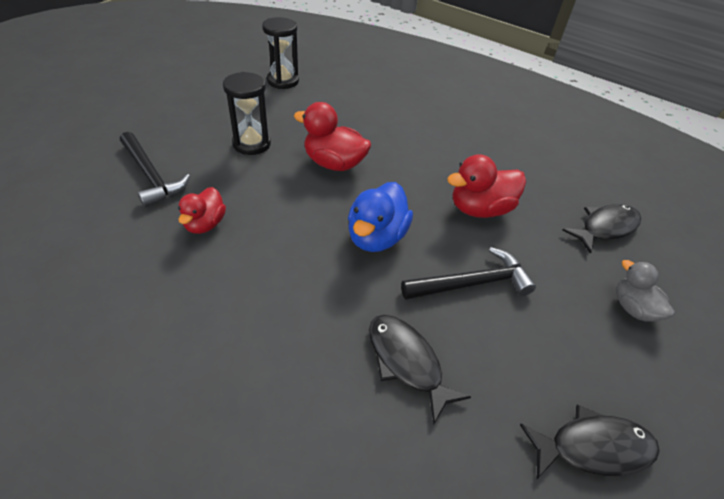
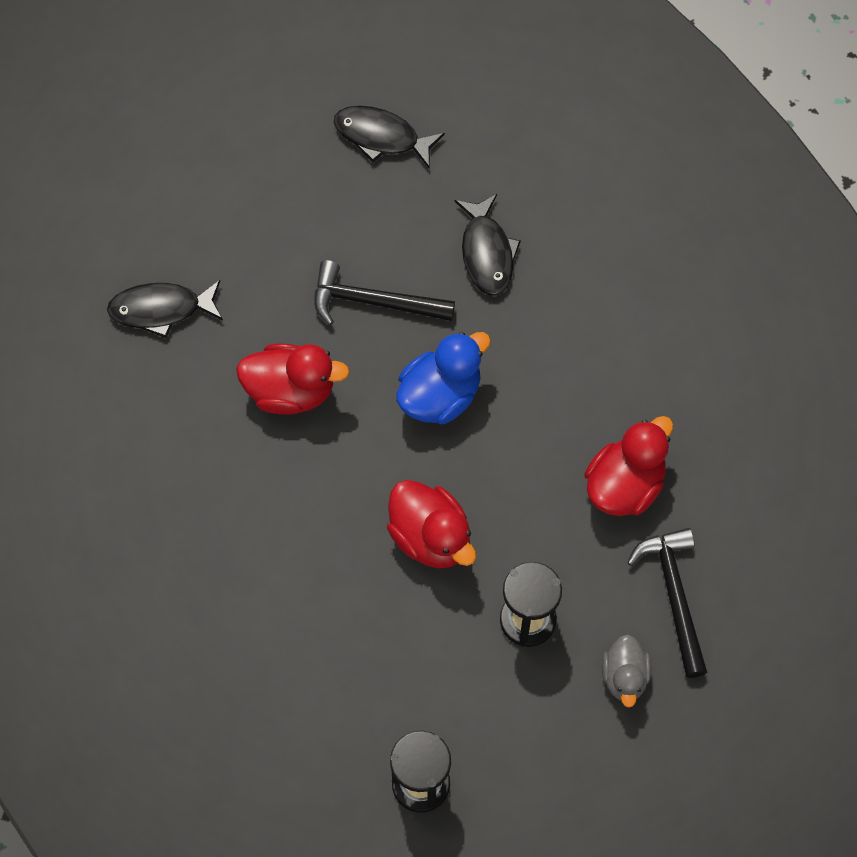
camera: 150 degrees left, 20 degrees up
(205, 224) = (625, 485): red duck -> red duck, size x1.54
(632, 308) = (232, 216): grey duck -> grey duck (624, 677)

